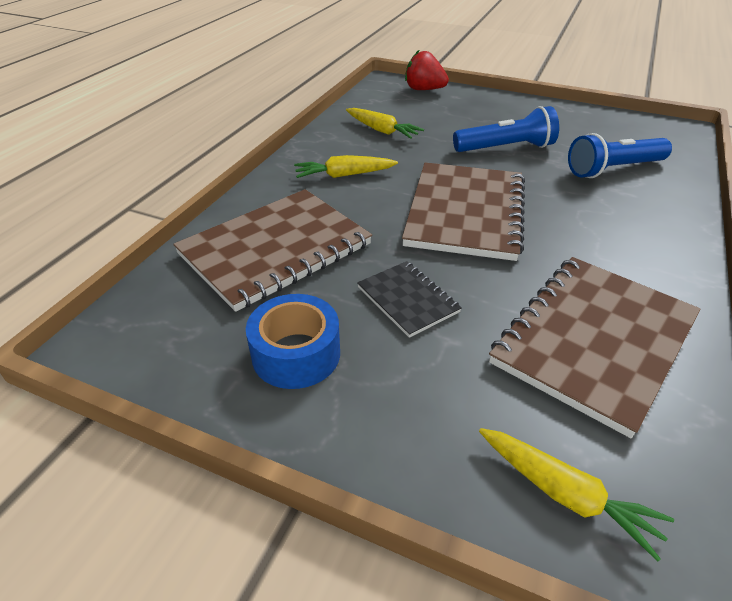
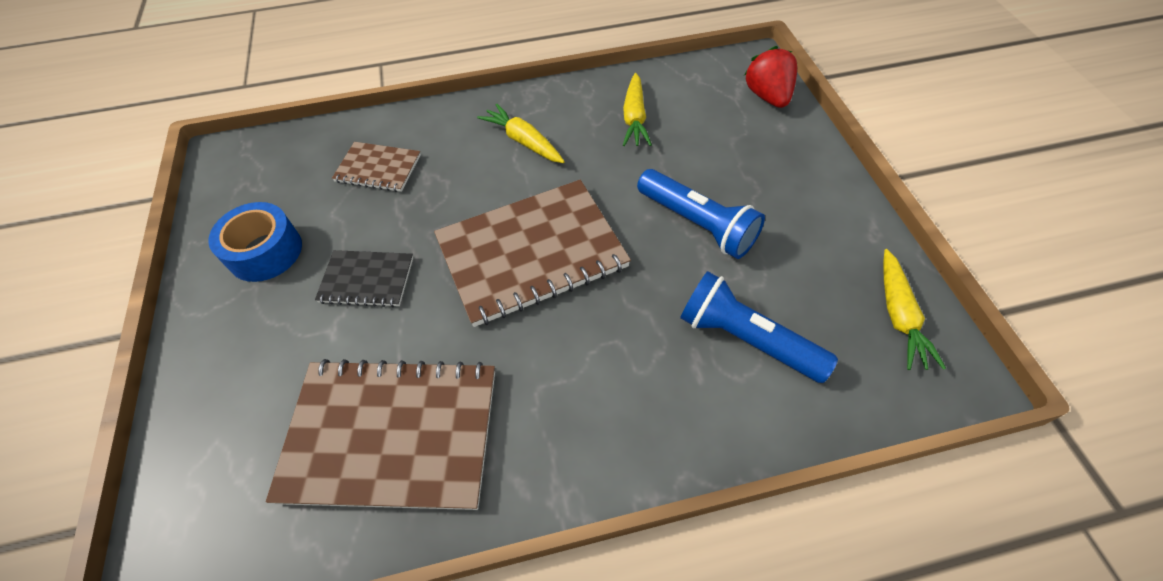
camera: 55 degrees right, 15 degrees up
(275, 249) = (378, 168): brown notebook -> brown notebook, size x0.50
(408, 299) = (367, 280): black notebook -> black notebook turned 75 degrees clockwise
(566, 494) = (199, 478): yellow carrot -> yellow carrot (899, 316)

